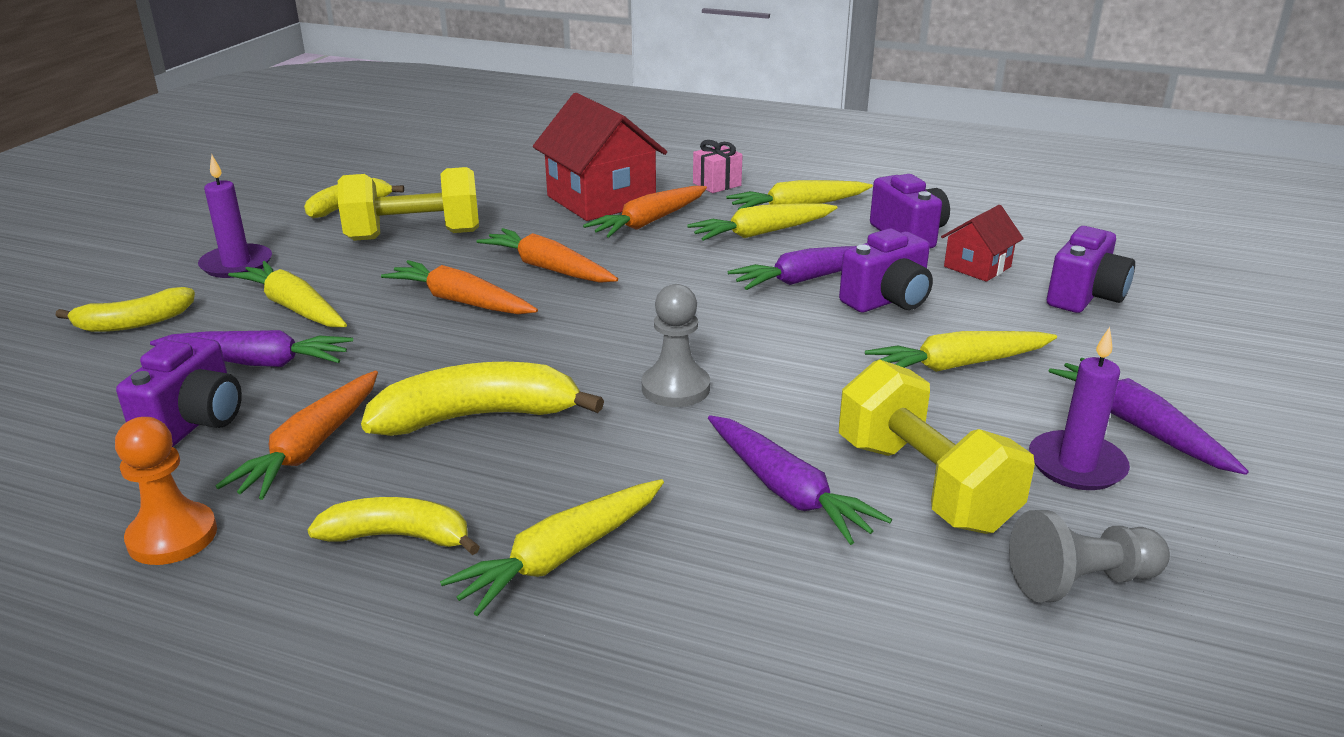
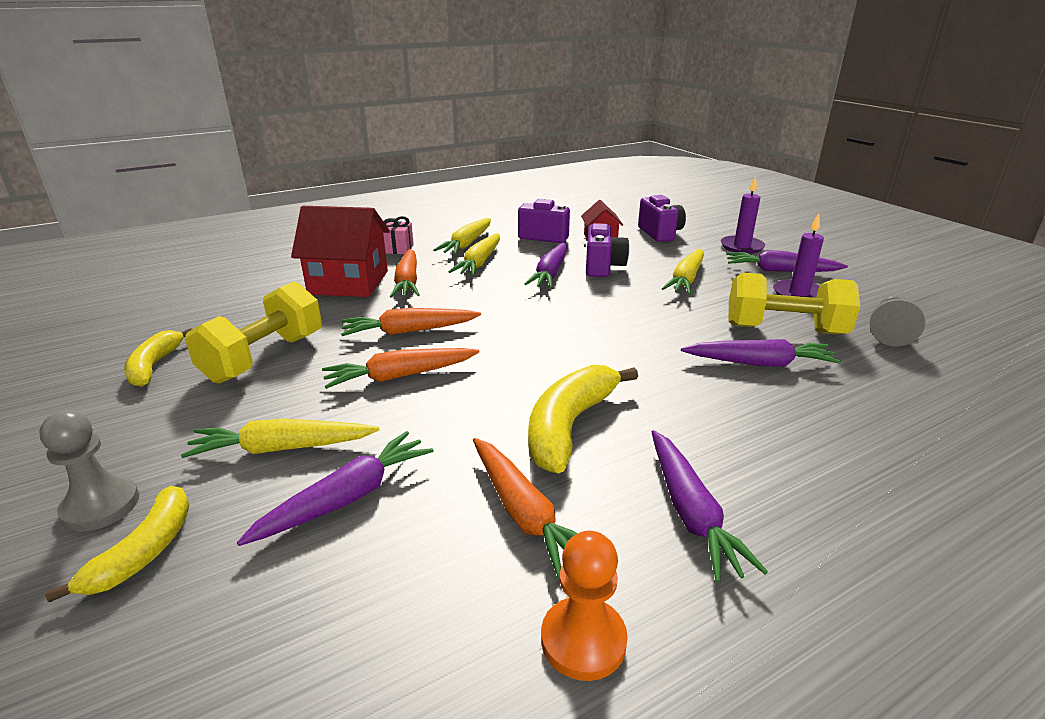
camera: 50 degrees left, 0 degrees up
(194, 423) = (402, 568): purple camera -> none
(236, 264) = (143, 452): purple candle -> purple candle (741, 247)
(399, 536) = (690, 512): yellow banana -> purple carrot
(561, 556) = (767, 456): yellow carrot -> none
(675, 388) = (618, 351): grey pawn -> grey pawn (101, 506)

